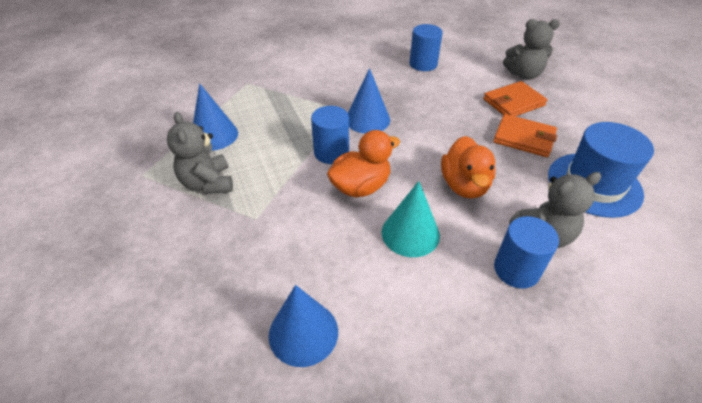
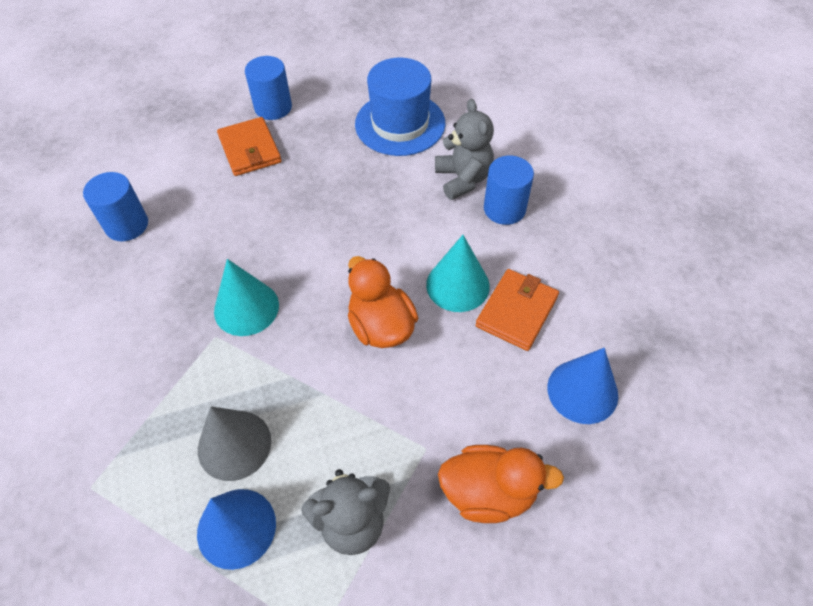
camera: 85 degrees left, 10 degrees up
(267, 127) = (234, 445): none -> grey cone
(331, 152) = (311, 356): blue cylinder -> blue cylinder (273, 107)
(367, 119) = (246, 308): blue cone -> turquoise cone
(464, 185) = (390, 225): orange duck -> orange duck (488, 493)
(523, 75) = (193, 125): grey teddy bear -> none
(524, 138) = (319, 157): orange wallet -> orange wallet (516, 311)

